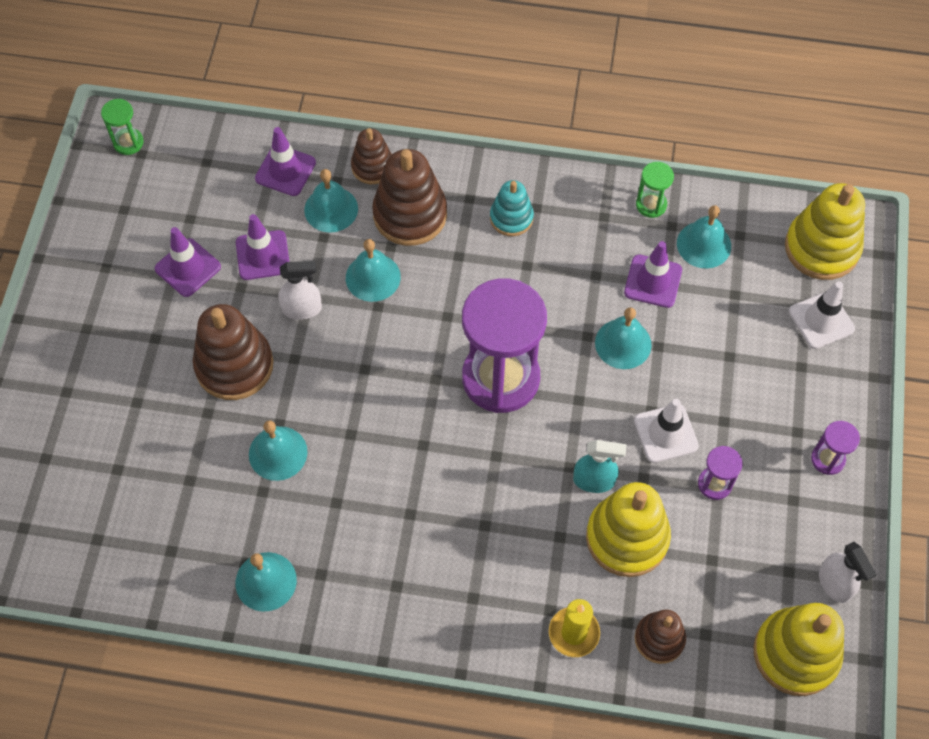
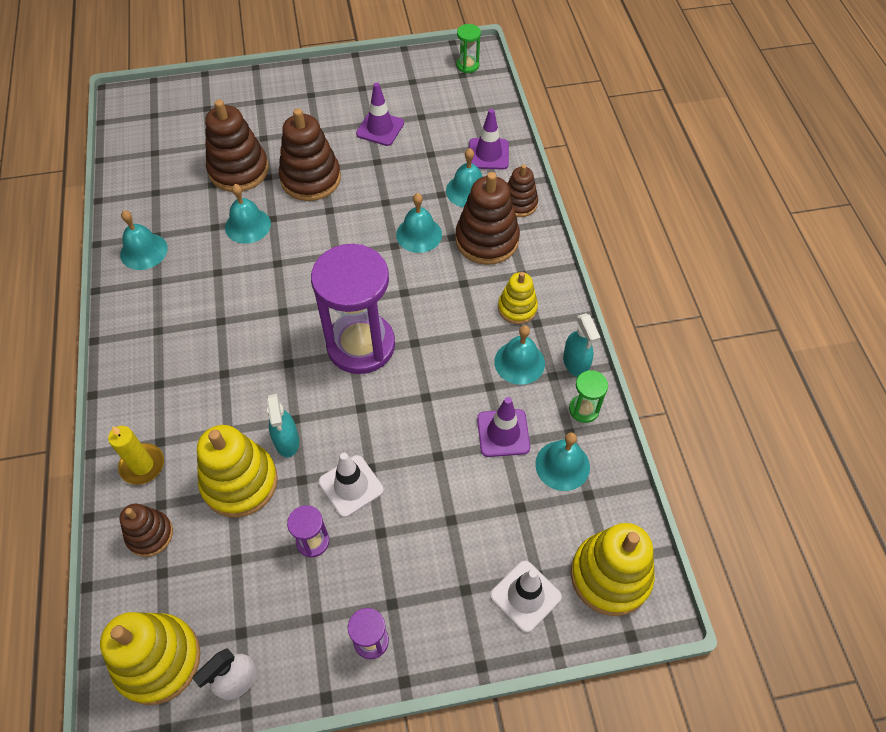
camera: 70 degrees right, 5 degrees down
(180, 443) = (239, 170): none -> brown stacking toy
(263, 255) = (409, 165): purple traffic cone -> none
(302, 309) = (373, 201): white spray bottle -> none
(511, 218) = (517, 308): turquoise stacking toy -> yellow stacking toy
(598, 192) = (575, 364): none -> turquoise spray bottle
(623, 343) = (429, 426): turquoise bell -> turquoise bell (519, 362)

